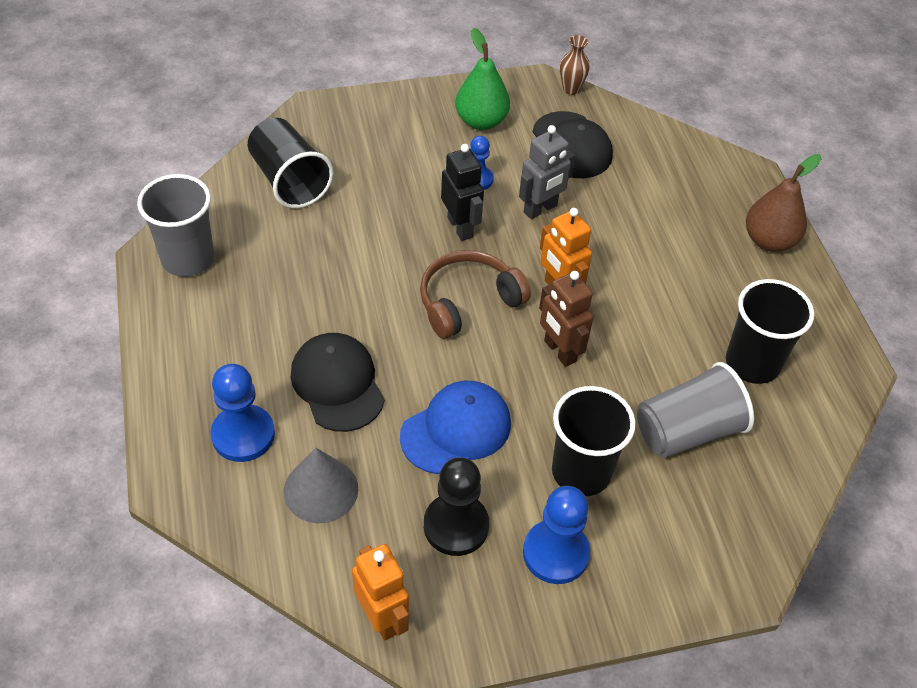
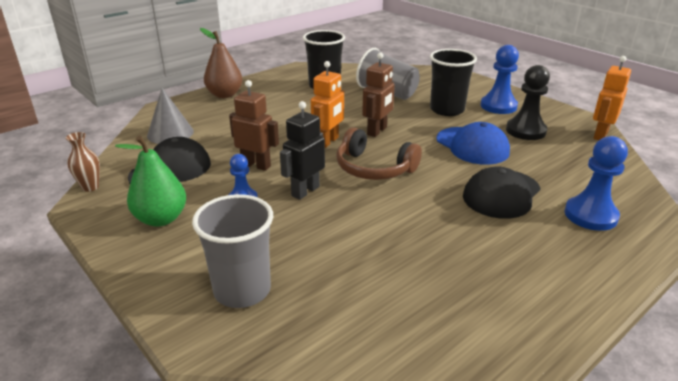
camera: 115 degrees left, 20 degrees down
(188, 259) = (496, 328): grey cup -> grey cup (242, 290)
(289, 181) = (330, 306): black cup -> none
(321, 490) = (574, 173): grey cone -> grey cone (170, 133)
(456, 429) = (472, 146): blue cap -> blue cap turned 150 degrees counterclockwise
(540, 209) = (256, 165): grey robot -> brown robot

